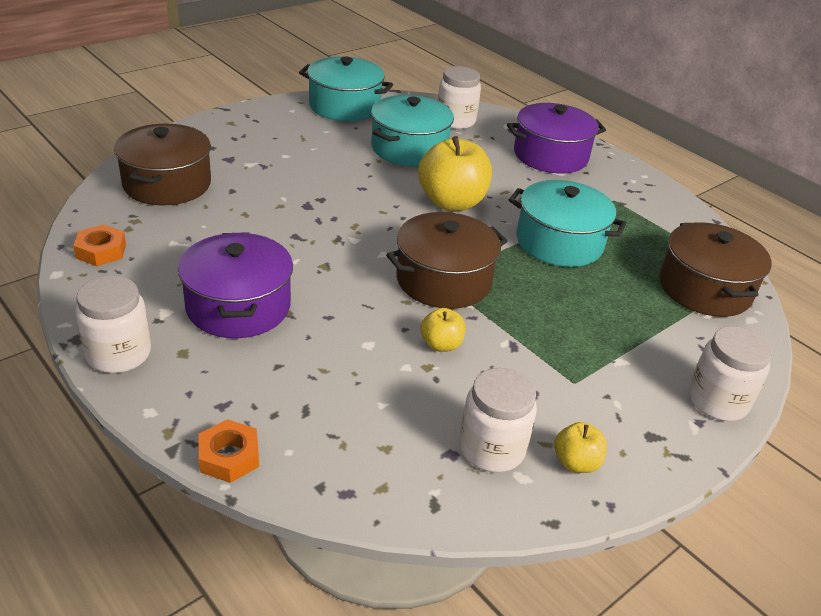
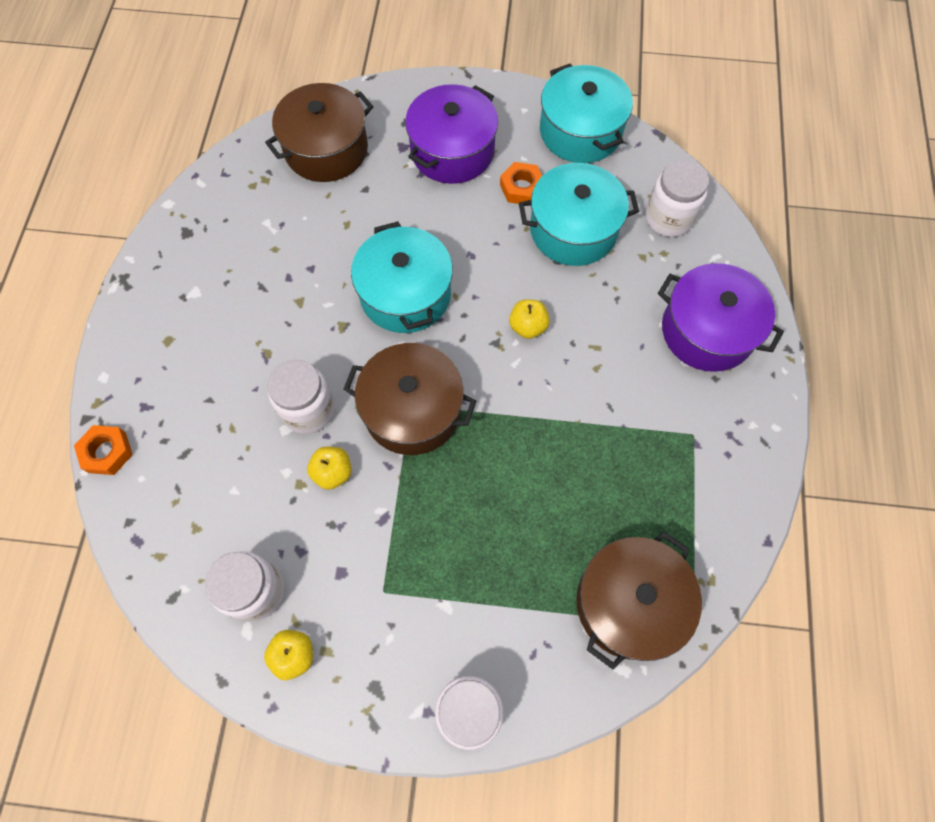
camera: 50 degrees right, 30 degrees up
(101, 251) = (214, 199): orange nut -> orange nut (521, 188)
(118, 354) = (133, 311): white jar -> white jar (308, 409)
(238, 306) = (242, 322): purple pot -> purple pot (452, 151)
(452, 202) = (528, 326): yellow apple -> yellow apple, size x0.49
(559, 242) = (565, 445): turquoise pot -> turquoise pot (405, 294)

